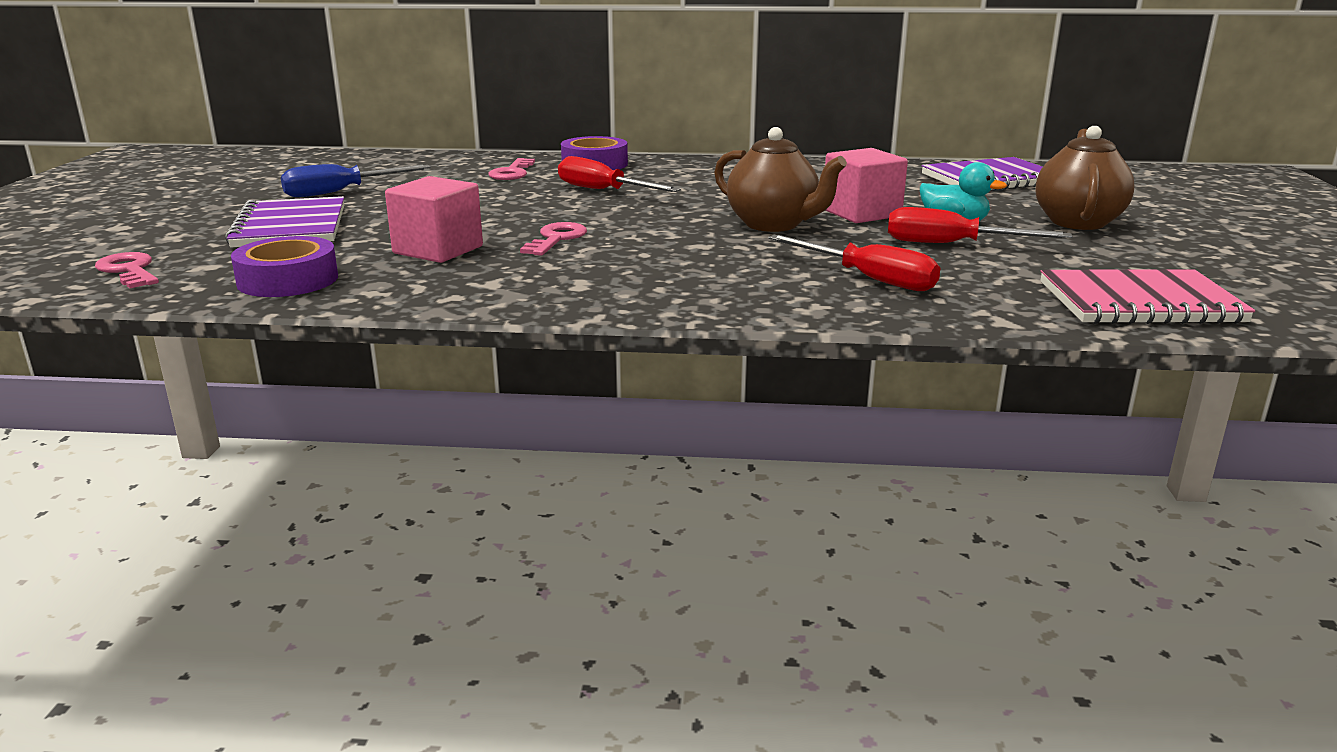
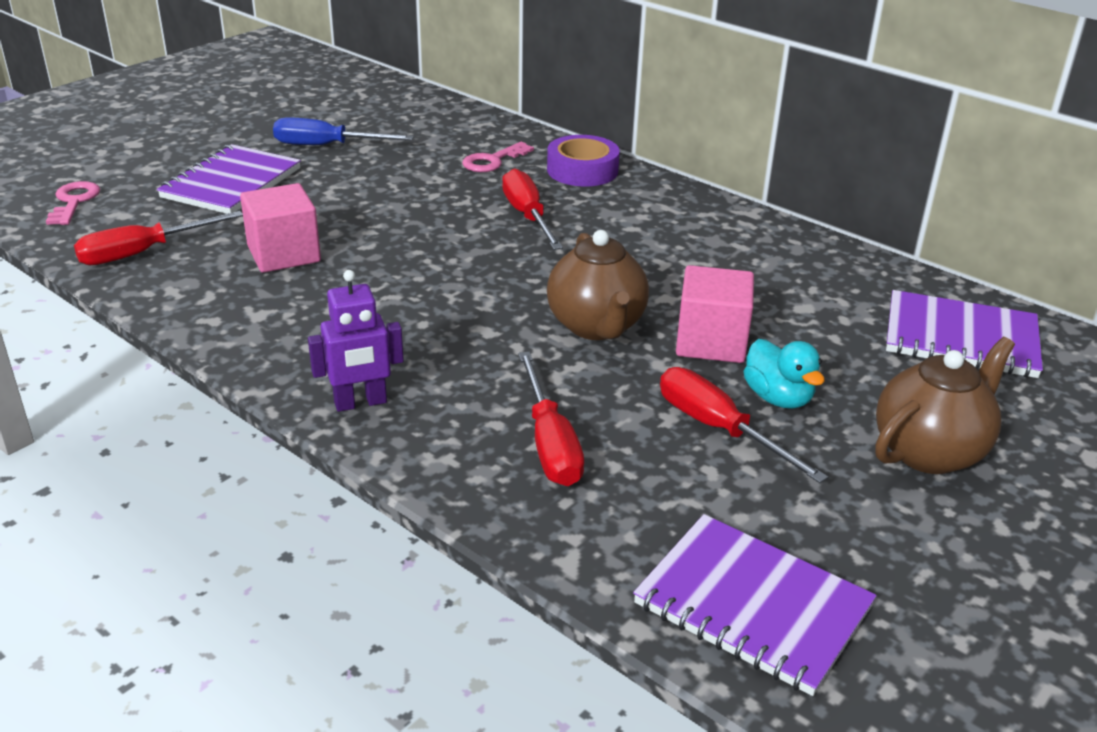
camera: 35 degrees right, 10 degrees up
(288, 280) = (143, 253): purple tape -> red screwdriver
(556, 239) = (387, 274): pink key -> none
(690, 300) = (360, 403): none -> purple robot
(1139, 303) = (752, 606): pink notebook -> purple notebook

